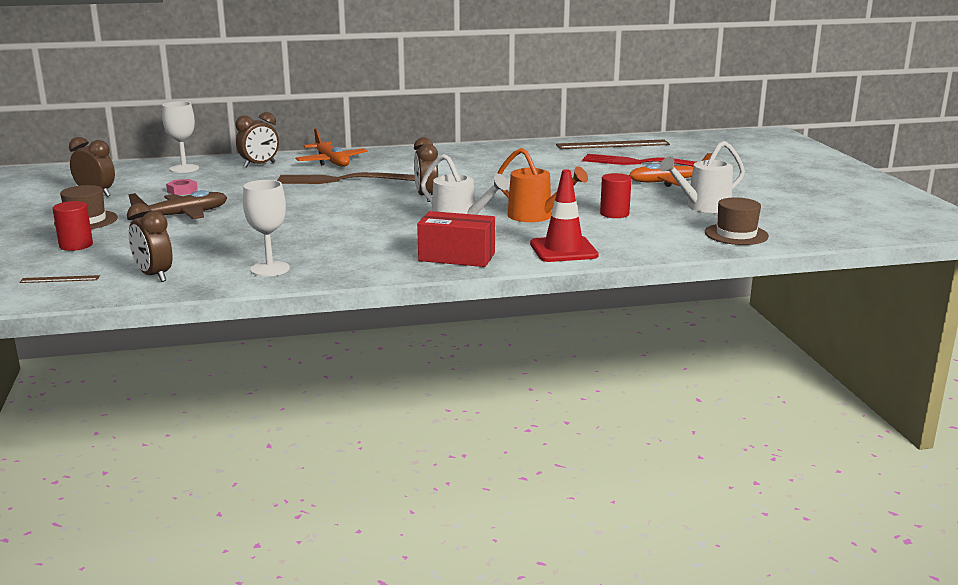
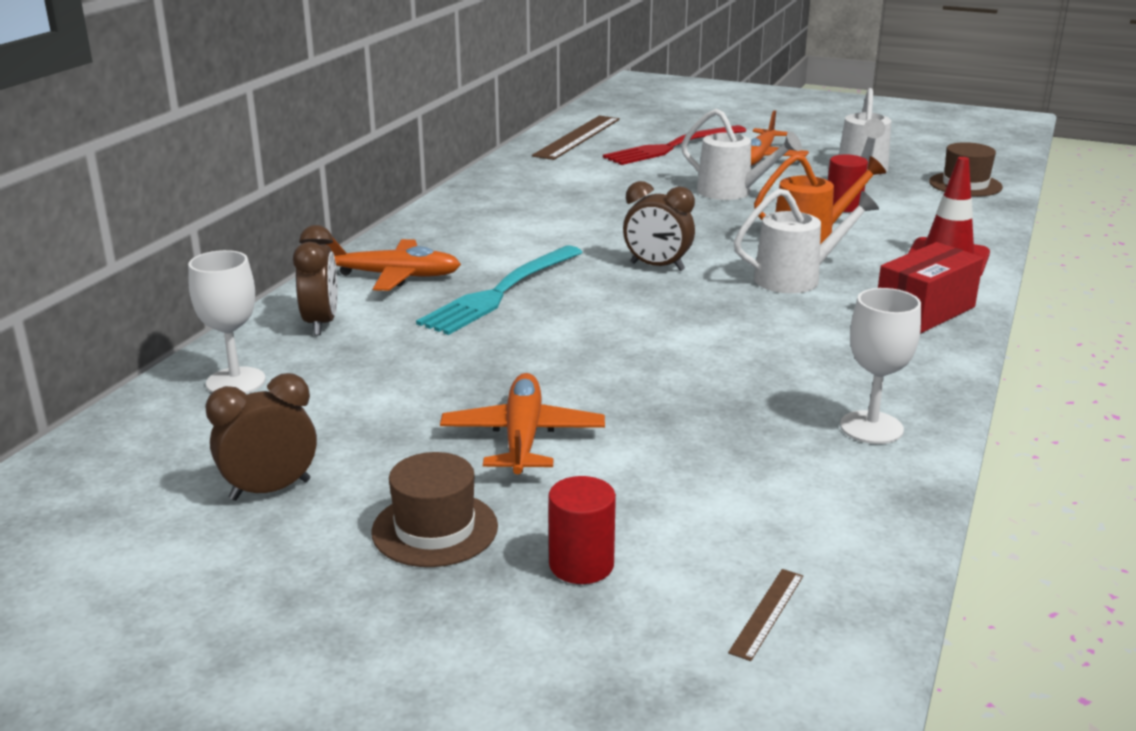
camera: 55 degrees left, 5 degrees up
(154, 276) = (825, 521): brown clock -> none
(182, 191) = (375, 410): pink nut -> none
(182, 215) = (522, 437): brown plane -> orange plane
(339, 180) = (499, 293): brown fork -> turquoise fork
(584, 188) = (732, 192): none -> white watering can

